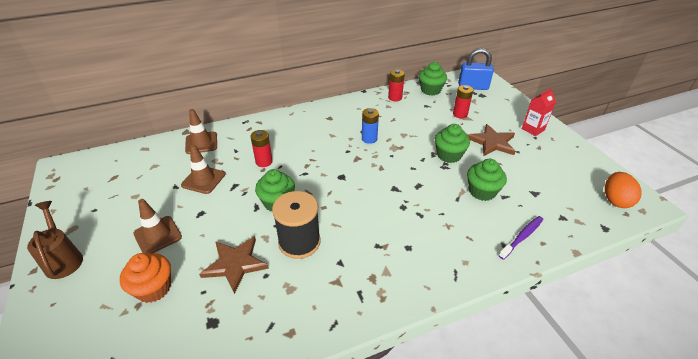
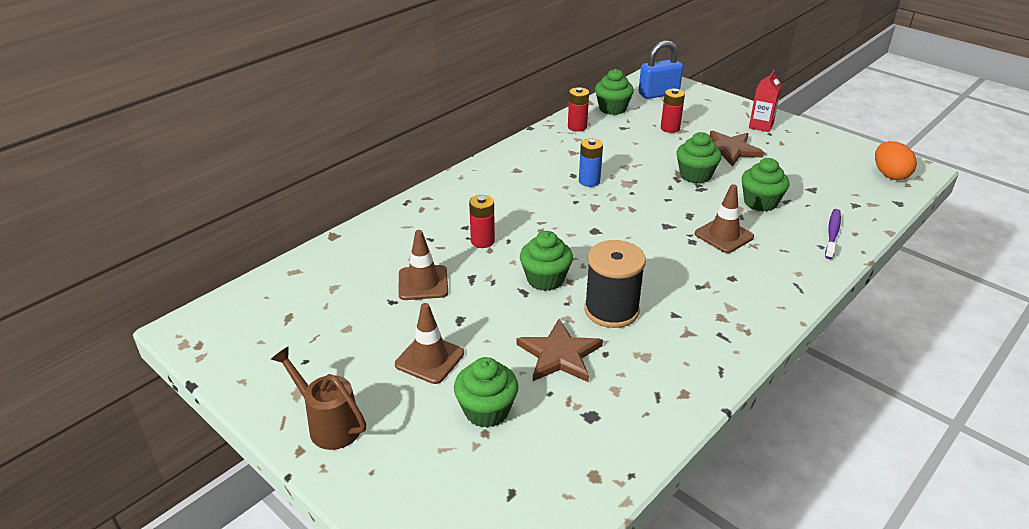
camera: 25 degrees left, 5 degrees down
(154, 288) = (486, 410): orange cupcake -> green cupcake
(201, 143) = (372, 243): brown traffic cone -> brown traffic cone (724, 235)

